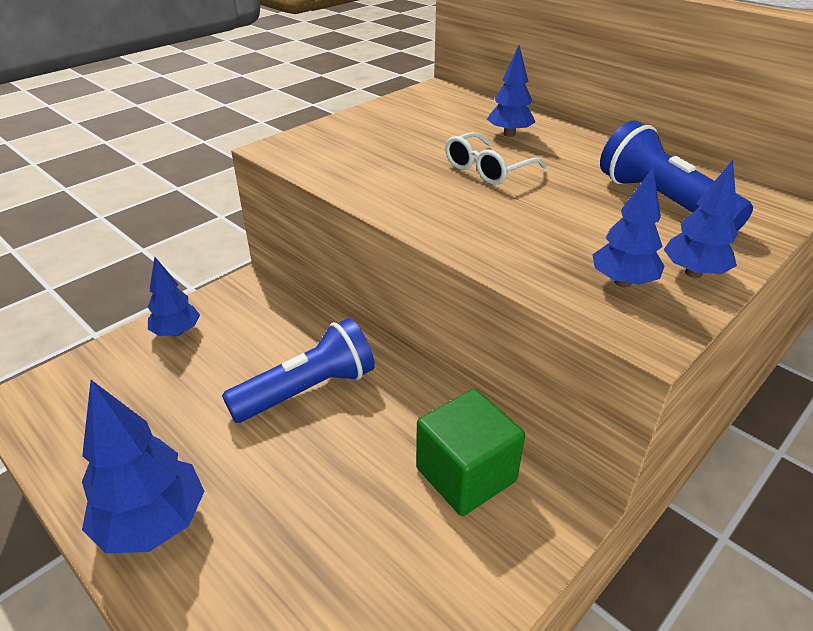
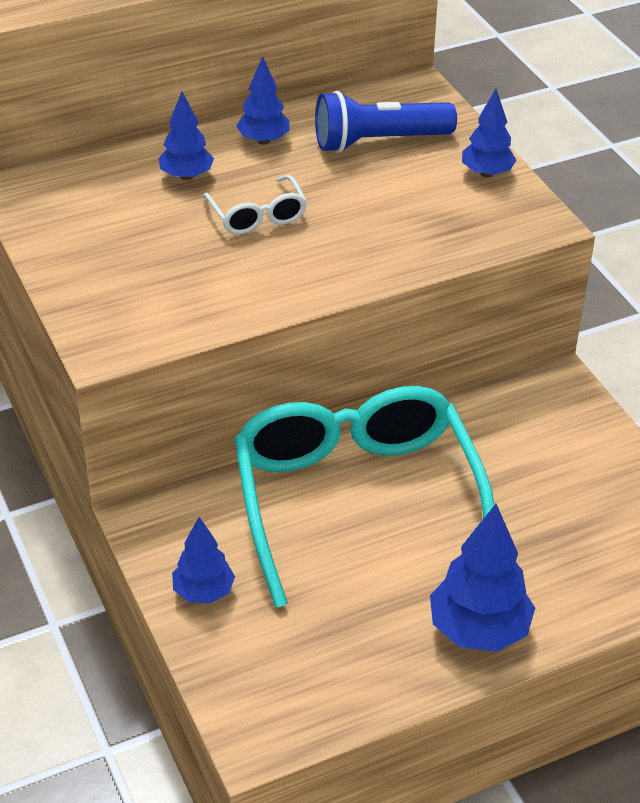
camera: 70 degrees left, 5 degrees up
(307, 390) = (356, 499): blue flashlight -> turquoise glasses
(466, 474) = (505, 422): green cube -> none
(622, 282) = (482, 210): blue tree -> blue tree (263, 140)

